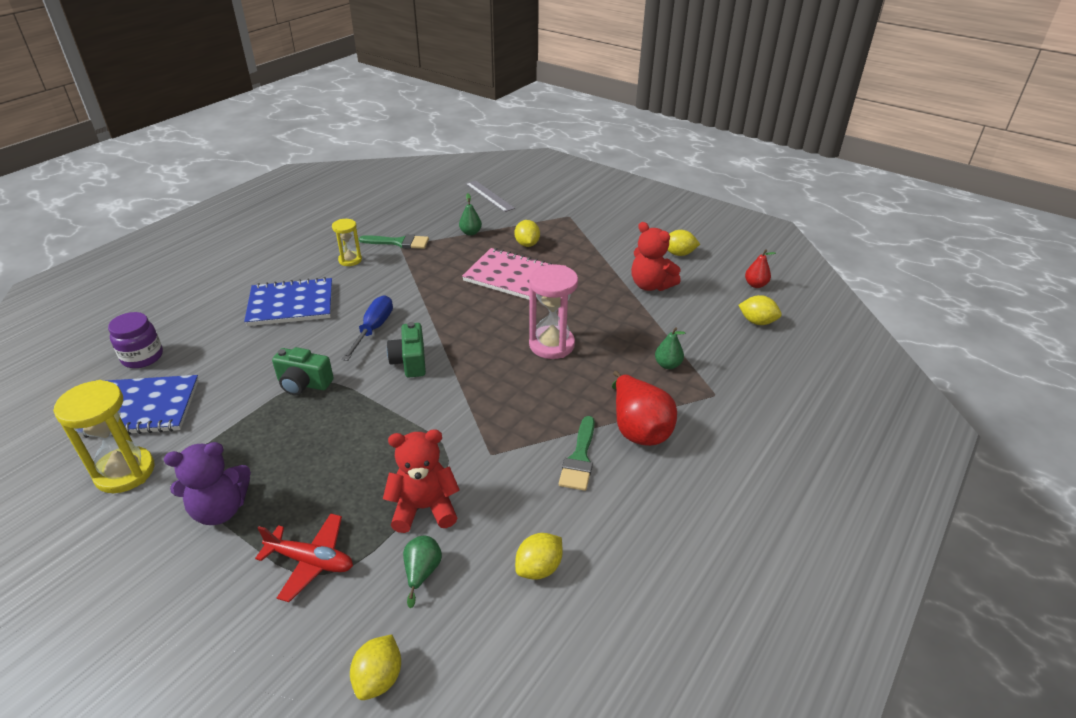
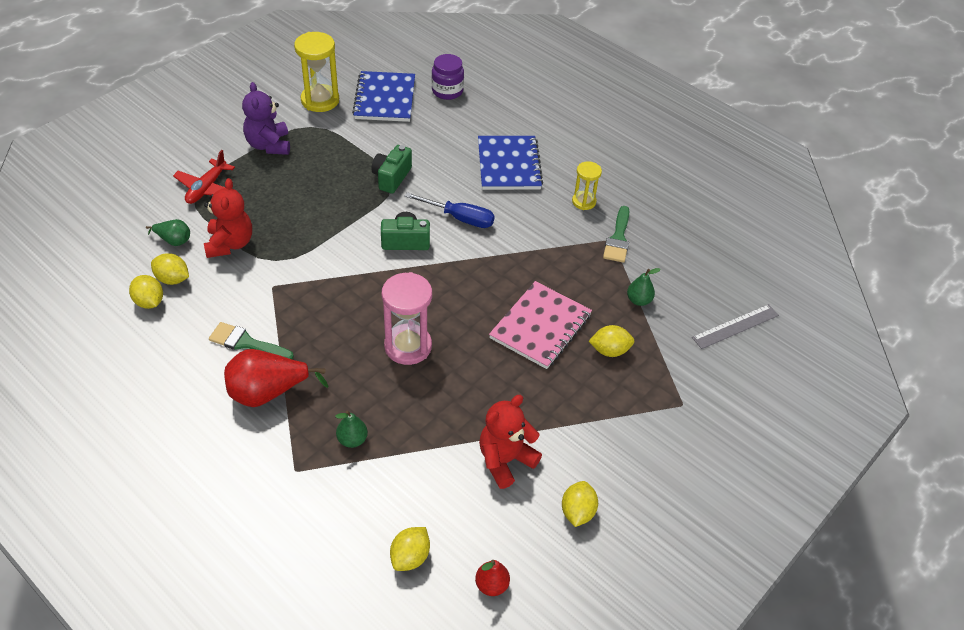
camera: 95 degrees right, 10 degrees up
(379, 678) = (107, 219): yellow lemon -> yellow lemon (172, 279)

